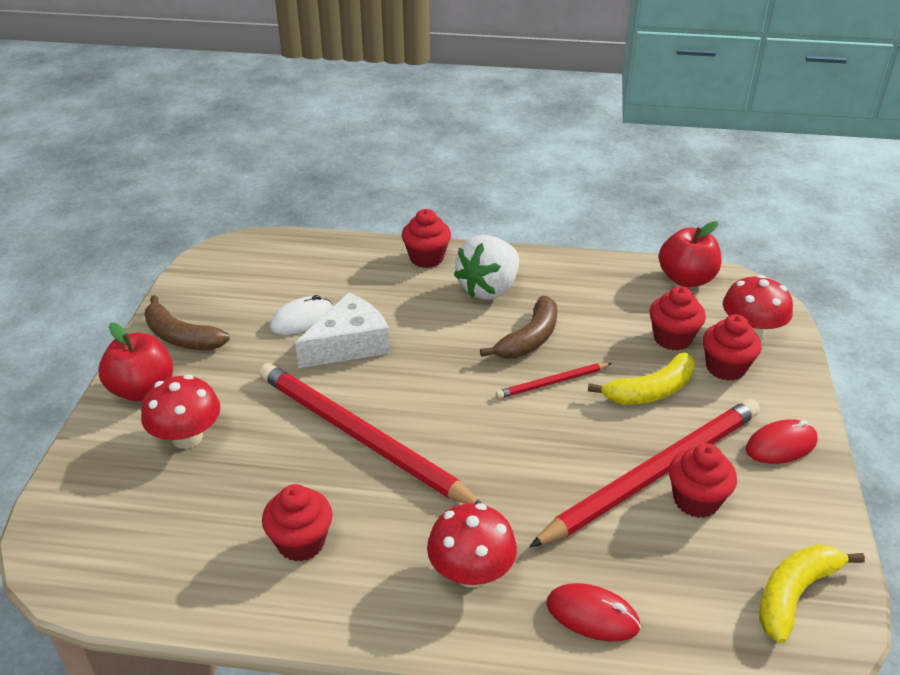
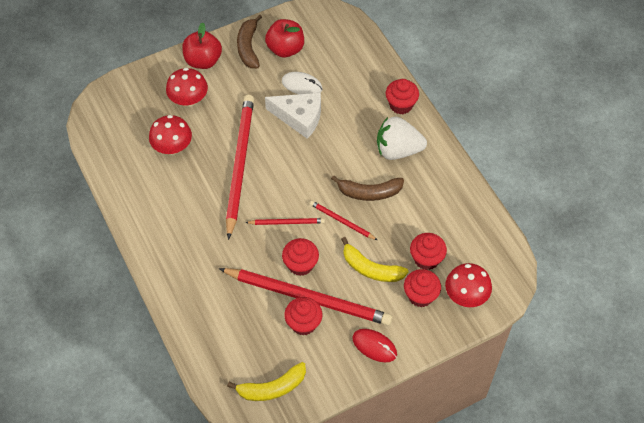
camera: 55 degrees right, 20 degrees up
(301, 542) = (163, 183): red cupcake -> red cupcake (300, 265)
(471, 572) = (193, 255): red mushroom -> red mushroom (172, 147)
(506, 435) = (287, 222): none -> red pencil
(592, 615) = (202, 312): red mouse -> none
(686, 279) = (492, 241): red apple -> red apple (285, 49)
(794, 594) = (272, 388): yellow banana -> yellow banana turned 150 degrees clockwise

